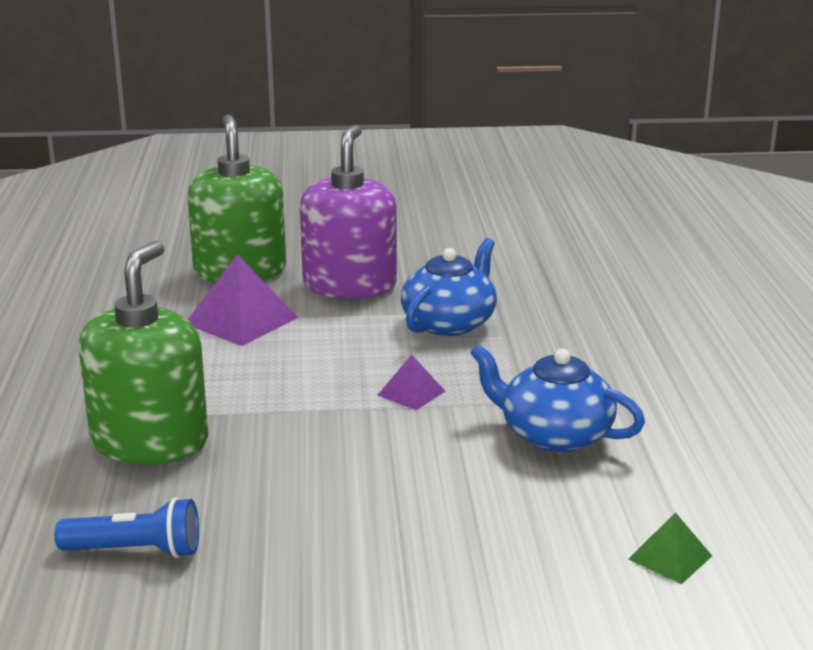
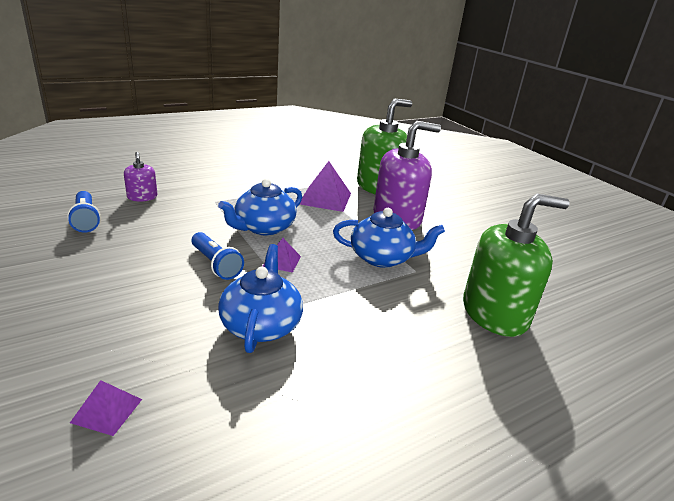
camera: 60 degrees right, 5 degrees up
(85, 484) = (142, 197): none -> purple soap dispenser
(150, 441) = (186, 202): green soap dispenser -> green soap dispenser (494, 313)
(300, 388) = (263, 227): none -> blue teapot
(387, 444) = (216, 264): none -> blue flashlight
(670, 557) = (107, 410): green pyramid -> purple pyramid

